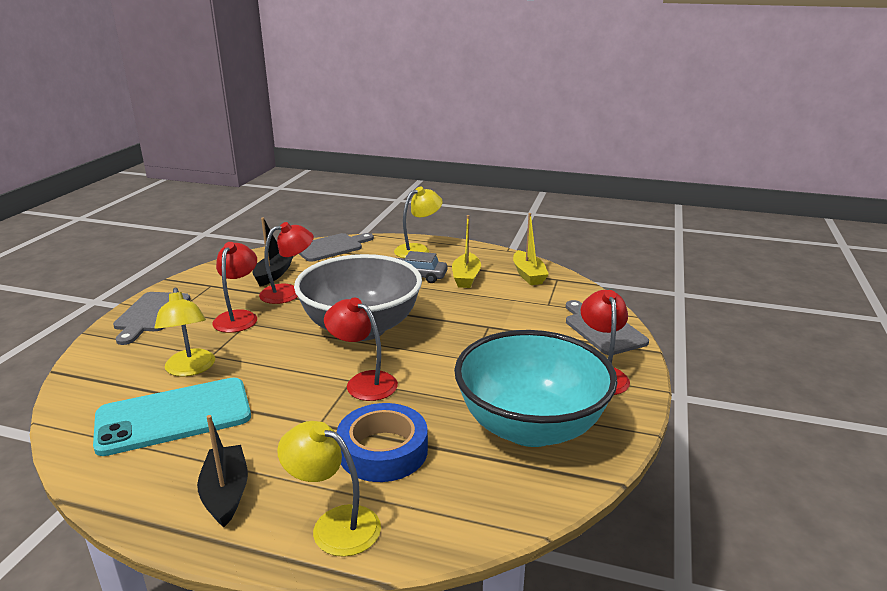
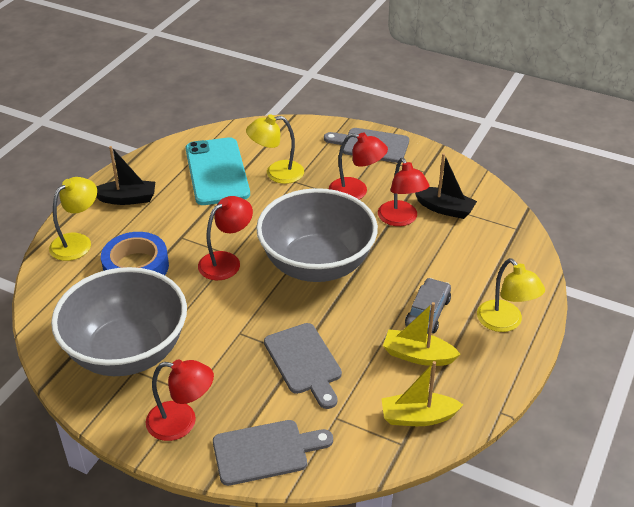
camera: 100 degrees right, 15 degrees up
(331, 247) = (515, 249): grey cutting board -> grey cutting board (304, 362)
(530, 427) = (127, 352): turquoise bowl -> grey bowl

